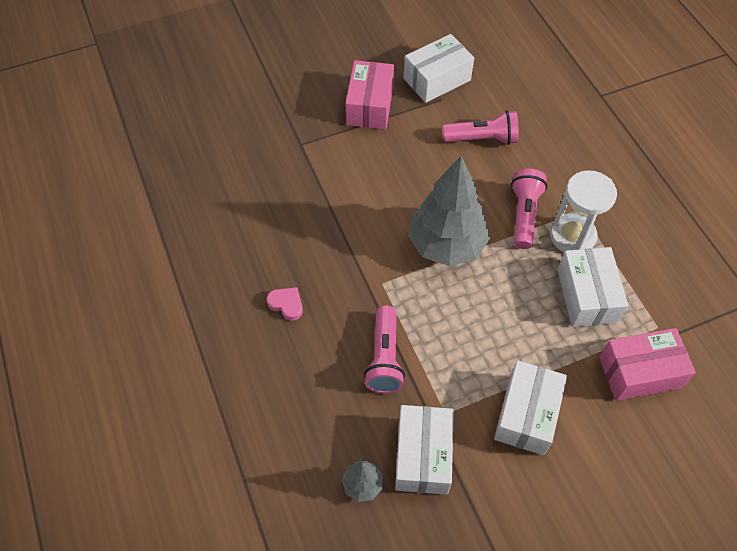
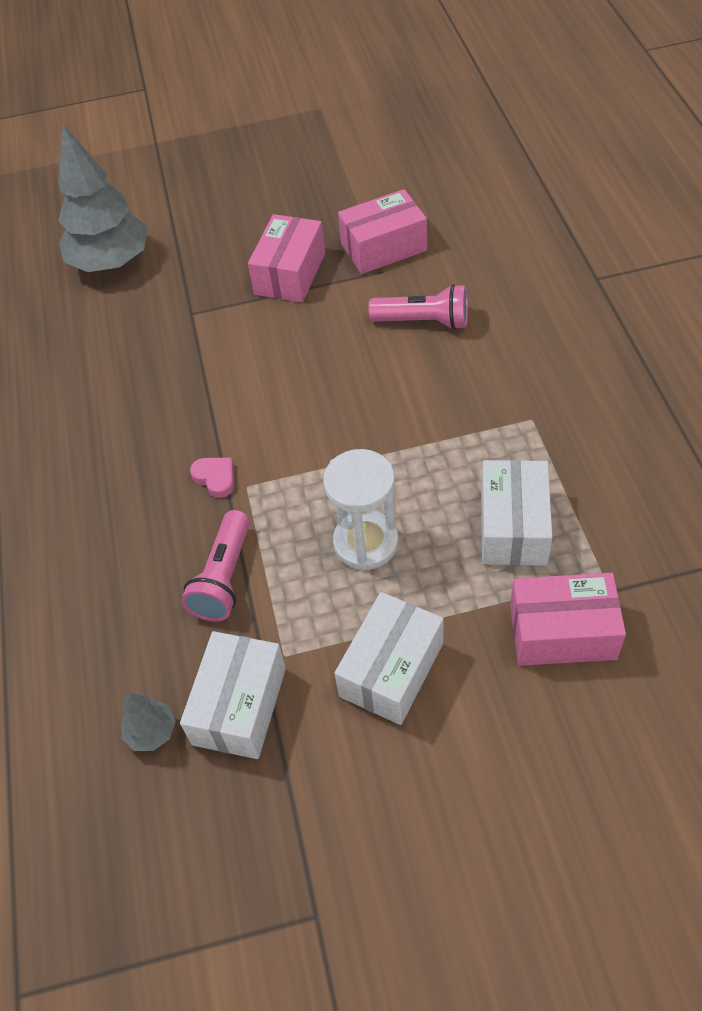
camera: 15 degrees right, 5 degrees down
(286, 304) = (119, 501): pink heart -> pink heart (215, 478)
(437, 79) = (383, 247): white box -> pink box
(446, 245) = (341, 446): grey tree -> grey tree (111, 263)
(524, 215) = (454, 418): pink flashlight -> none
(572, 236) = (513, 449): white hourglass -> white hourglass (365, 542)

